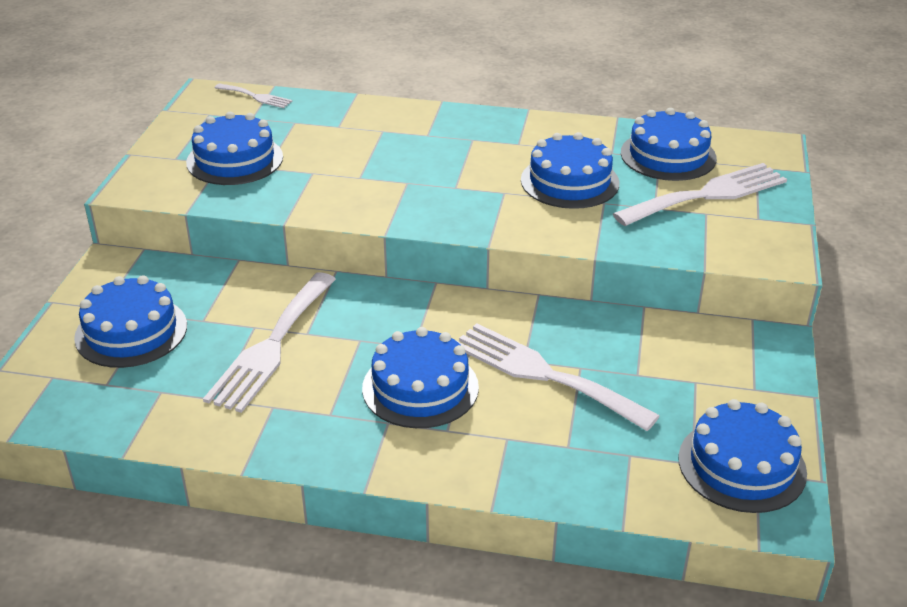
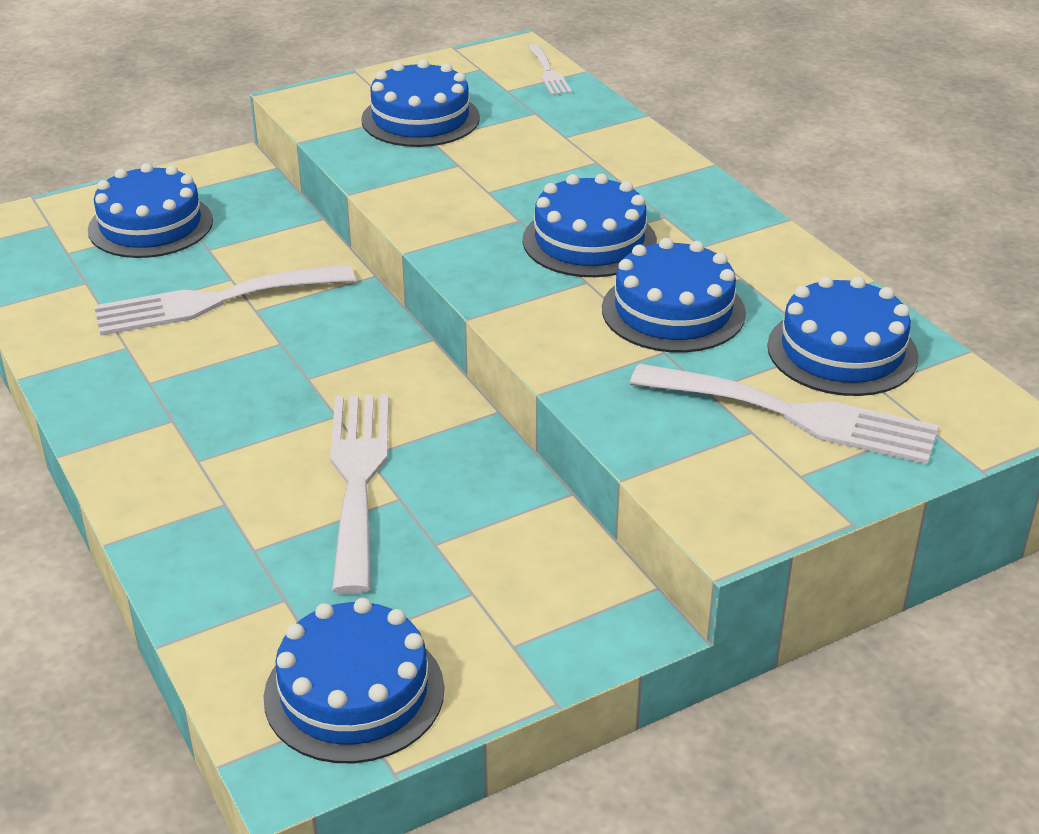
camera: 50 degrees right, 0 degrees up
(420, 387) = (246, 413): blue cake -> blue cake (589, 241)

